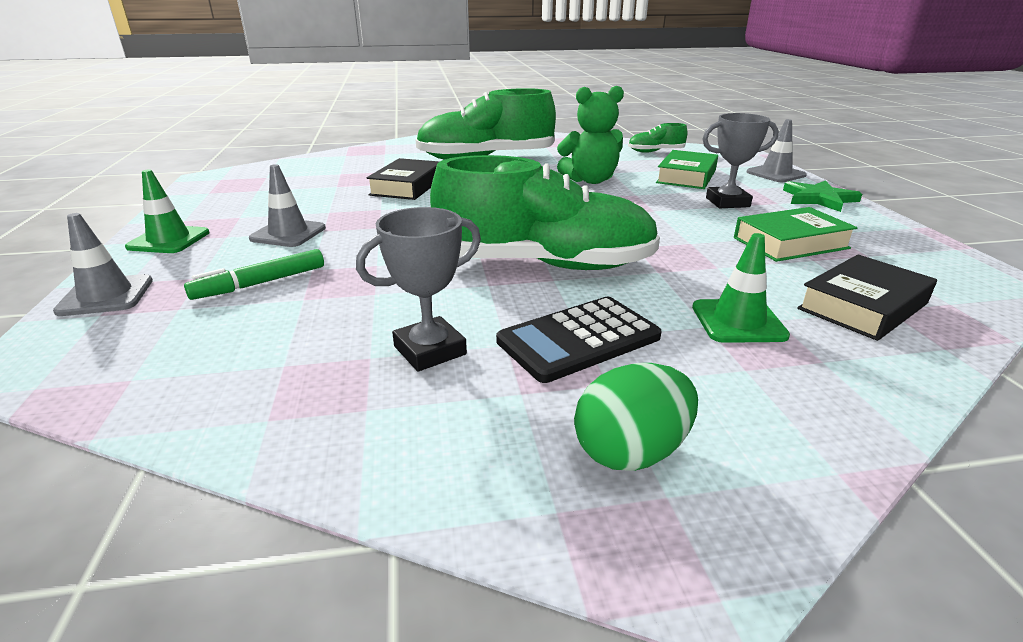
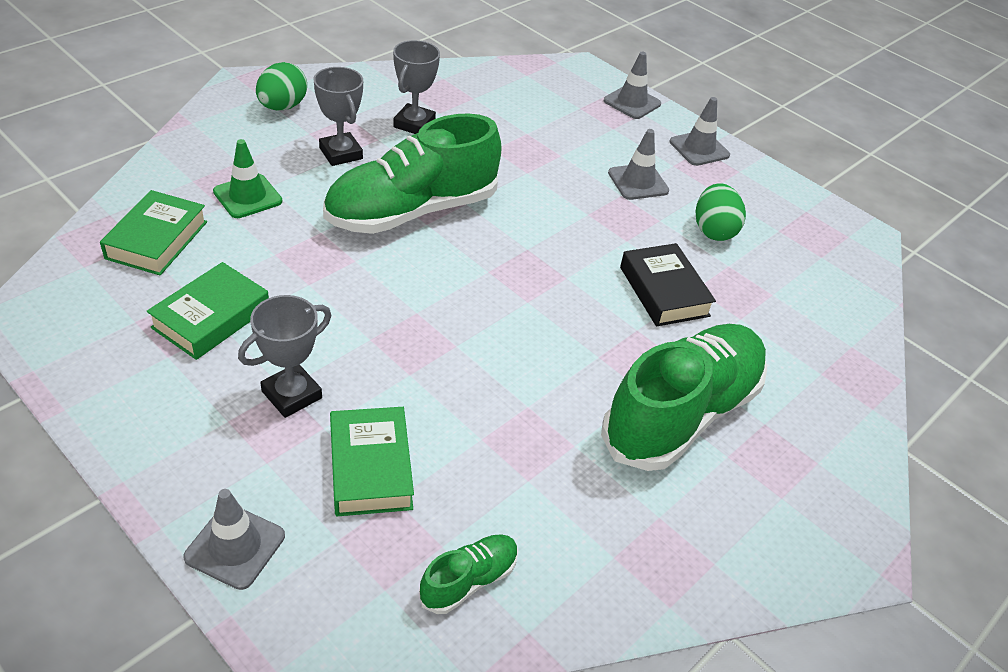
camera: 140 degrees right, 15 degrees up
(169, 240) = (699, 148): green traffic cone -> grey traffic cone
(260, 283) = (570, 135): green marker -> none
(303, 199) = (713, 230): none -> green egg
(578, 339) = (341, 153): black calculator -> grey trophy
(590, 180) = (489, 395): green teddy bear -> none
(819, 199) = (170, 458): green star -> none
(862, 306) = (157, 240): black book -> green book

